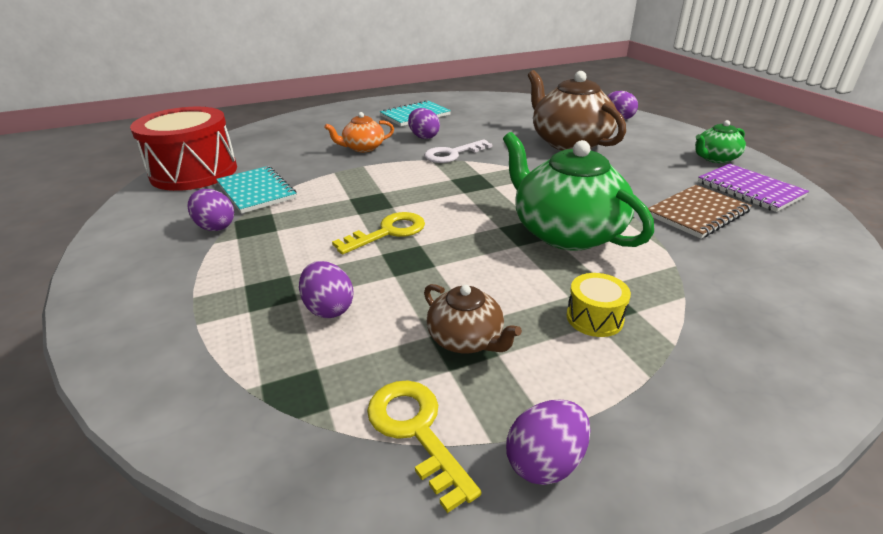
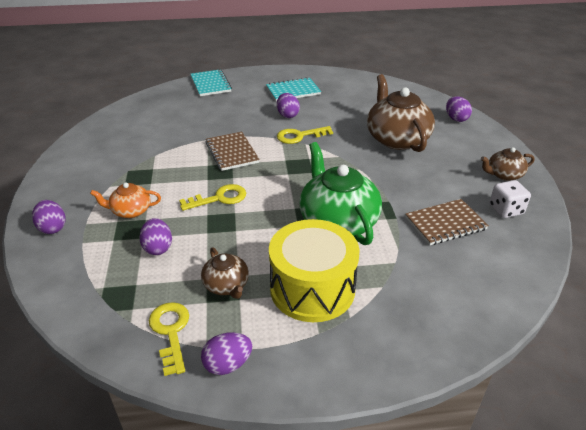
camera: 15 degrees right, 5 degrees up
(194, 172) = (116, 123): red drum -> none
(215, 226) = (115, 173): purple egg -> purple egg (52, 228)
(256, 191) = (150, 148): turquoise notebook -> turquoise notebook (210, 84)
(363, 148) = (238, 119): orange teapot -> orange teapot (130, 211)
(375, 181) = (232, 152): none -> brown notebook
(452, 154) = (299, 136): white key -> yellow key
(594, 318) = (312, 288): yellow drum -> yellow drum, size x2.35
(715, 158) = (504, 175): green teapot -> brown teapot
(749, 189) = (506, 210): purple notebook -> white dice

